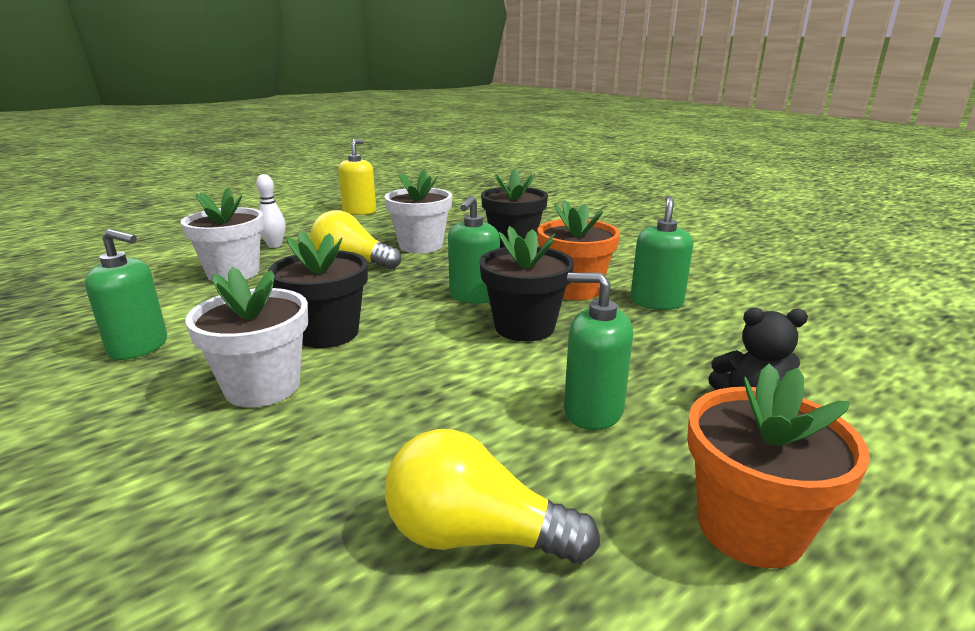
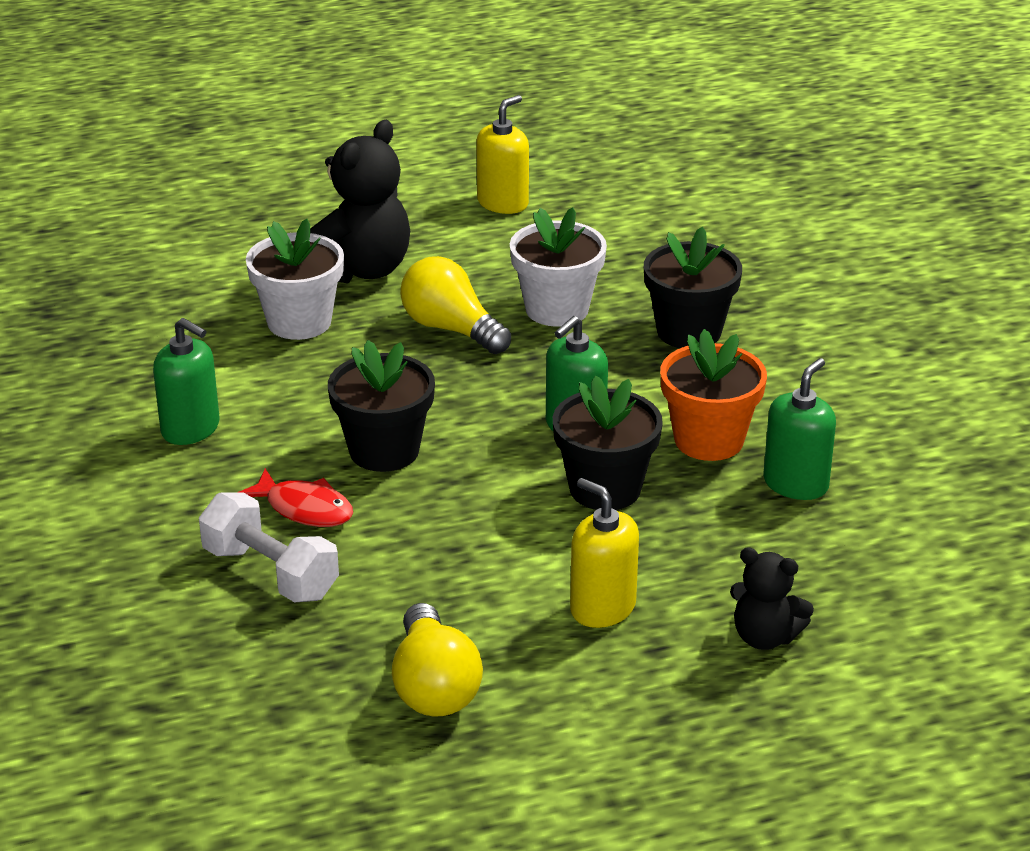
camera: 20 degrees right, 10 degrees up
(235, 452) = (270, 573): none -> white dumbbell
(262, 387) = (304, 509): white flower pot -> red fish
(274, 245) = (360, 270): white bowling pin -> black teddy bear
(475, 536) = (434, 686): yellow light bulb -> yellow light bulb turned 135 degrees counterclockwise
(593, 411) = (602, 608): green soap dispenser -> yellow soap dispenser
(750, 528) = (649, 734): orange flower pot -> none

